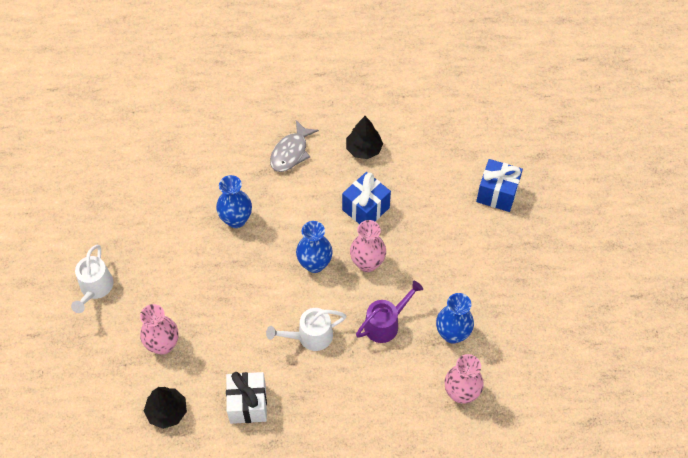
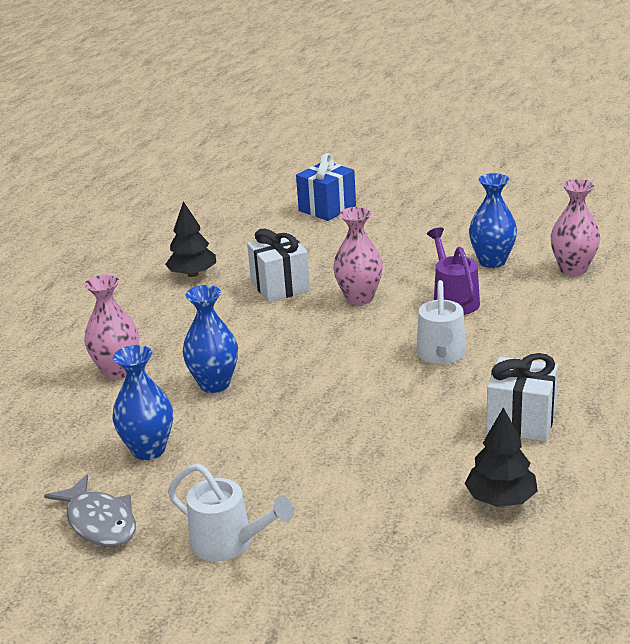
camera: 65 degrees left, 30 degrees down
(163, 345) = (380, 484): pink vase -> pink vase (117, 371)
(291, 152) = (147, 324): grey fish -> grey fish (99, 522)
(314, 264) = (333, 334): blue vase -> blue vase (148, 450)
(366, 209) = (280, 286): blue gift -> white gift

